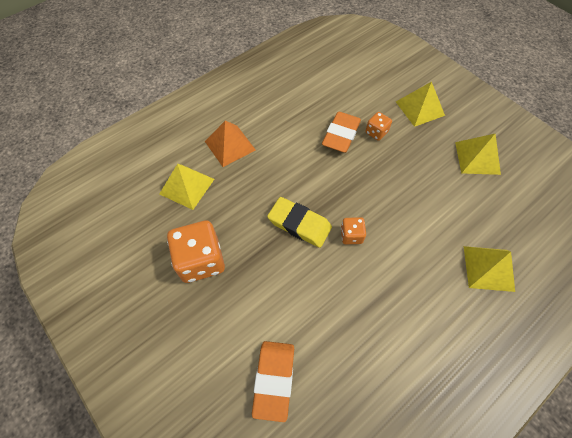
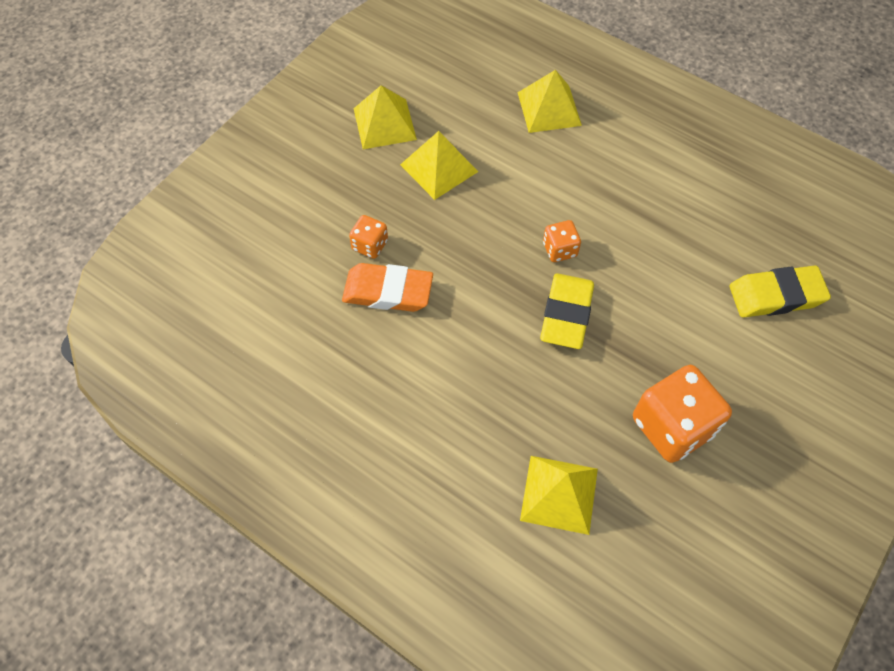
camera: 105 degrees left, 0 degrees up
(230, 145) = (456, 452): orange pyramid -> none
(274, 380) = (776, 295): orange eraser -> yellow eraser
(420, 108) = (305, 195): yellow pyramid -> yellow pyramid (439, 168)

